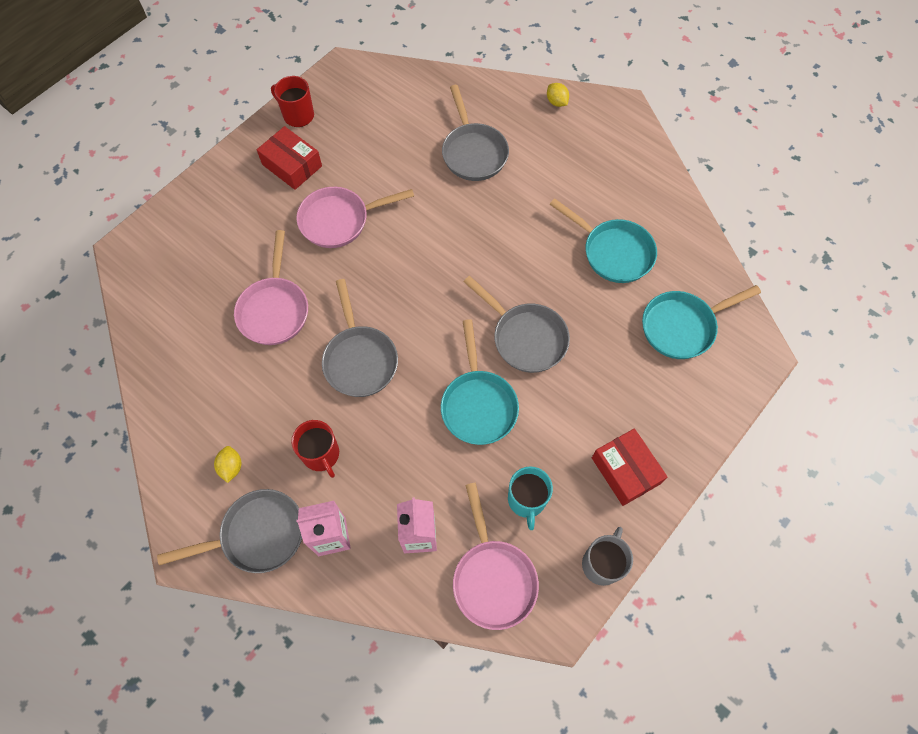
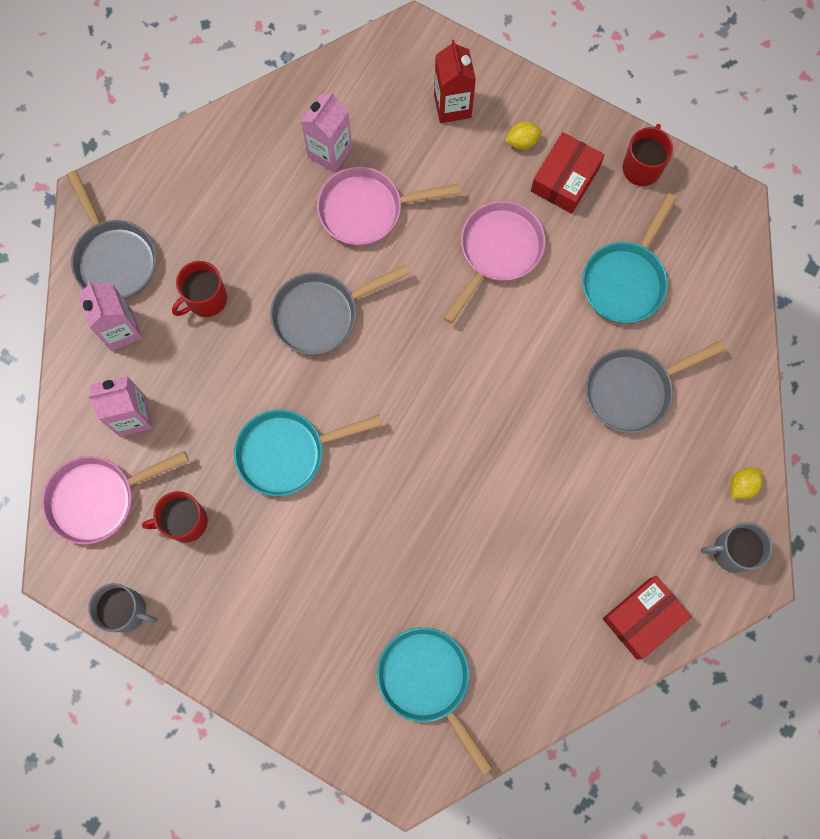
camera: 80 degrees right, 10 degrees up
(202, 231) = (452, 106): none -> red carton
(212, 330) = (330, 152): none -> pink carton
(231, 467) = (180, 214): yellow lemon -> yellow lemon (522, 141)
(339, 220) = (497, 251): pink pan -> pink pan turned 60 degrees clockwise
(525, 338) = (379, 494): grey pan -> none
(527, 500) = (185, 522): turquoise mug -> red mug
(603, 117) = (732, 551): none -> grey mug
(613, 252) = (518, 586): turquoise pan -> turquoise pan (625, 280)
(625, 470) = (233, 627): red box -> red box (643, 618)

